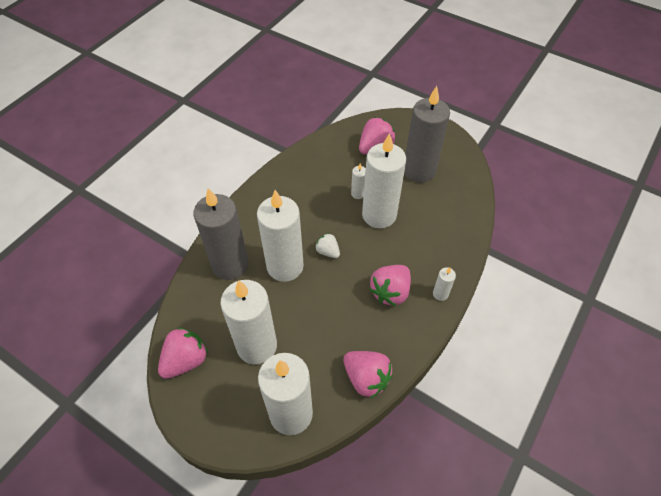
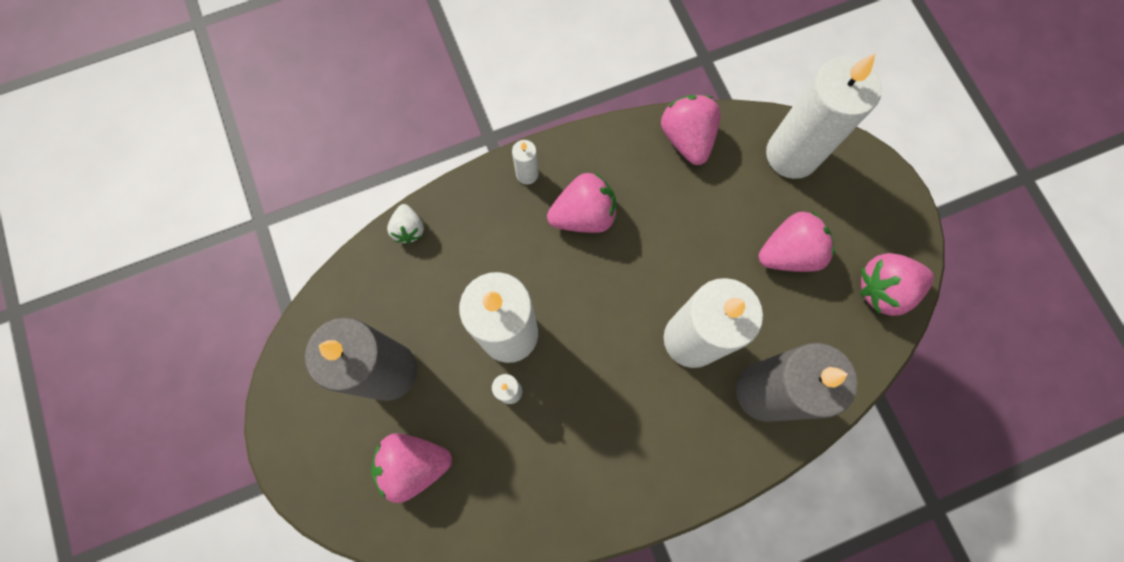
camera: 145 degrees left, 20 degrees up
(257, 346) = (789, 252): white candle -> pink strawberry
(328, 252) = (620, 323): white strawberry -> white strawberry (409, 229)

